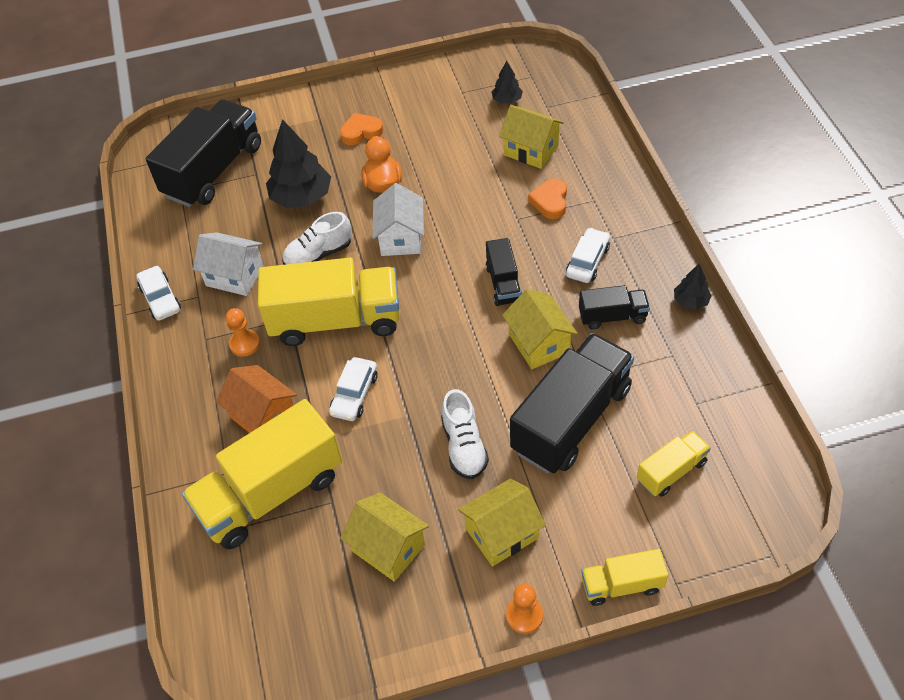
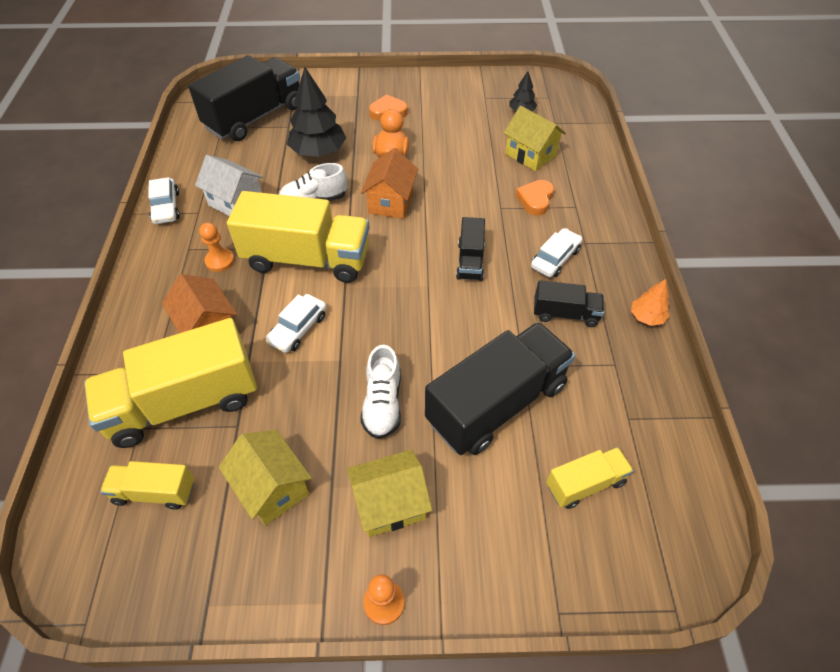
camera: 10 degrees right, 0 degrees up
(401, 238) = (391, 202): white house -> orange house
(539, 343) = (486, 322): yellow house -> none
(621, 585) = (498, 597): yellow truck -> yellow truck (155, 492)
(690, 301) = (646, 317): black tree -> orange tree

